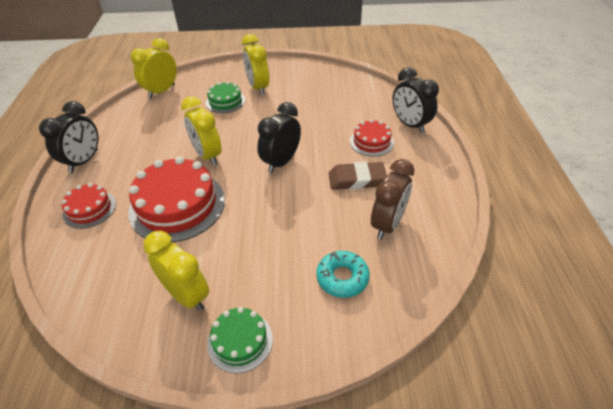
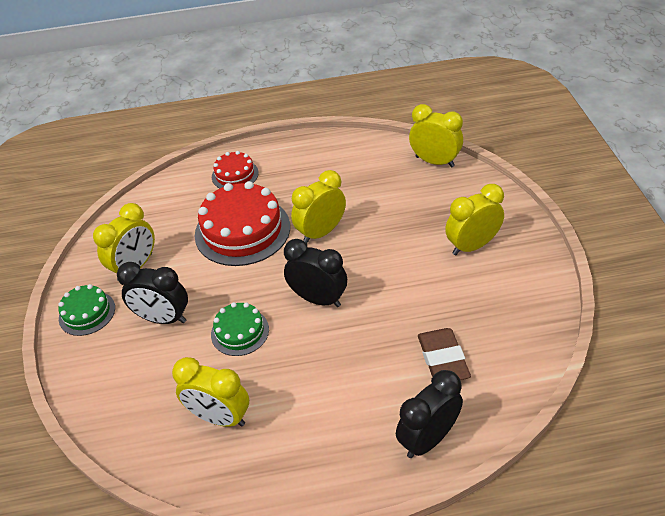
camera: 85 degrees right, 0 degrees up
(84, 161) = (299, 148): black clock -> black clock (163, 318)
(225, 101) = (429, 222): green cake -> green cake (240, 332)
(342, 278) = (146, 379): turquoise donut -> none
(357, 179) = (295, 379): brown eraser -> brown eraser (442, 359)
(371, 142) = (375, 390): red cake -> none
(387, 224) = (220, 417): brown clock -> yellow clock

